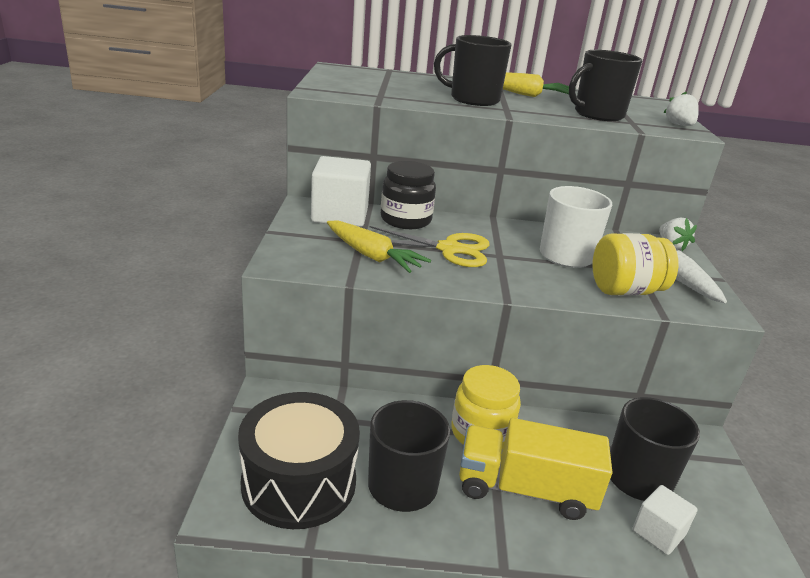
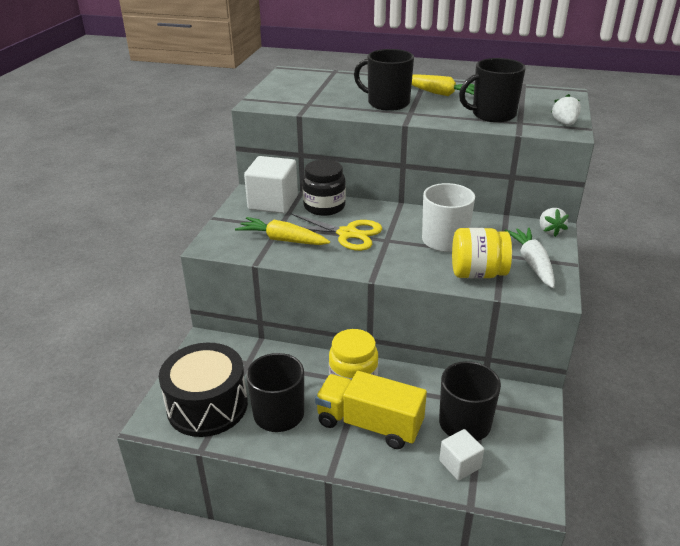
camera: 15 degrees right, 5 degrees up
(372, 256) = (283, 240): yellow carrot -> yellow carrot turned 150 degrees clockwise

